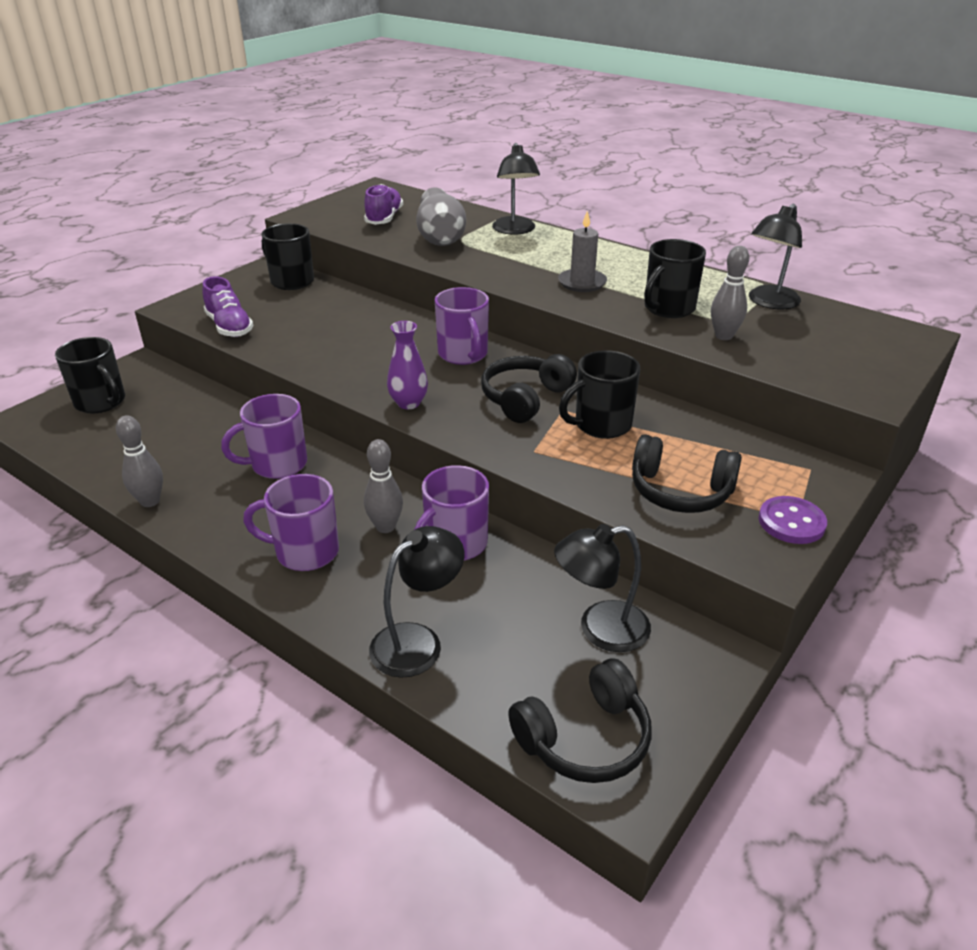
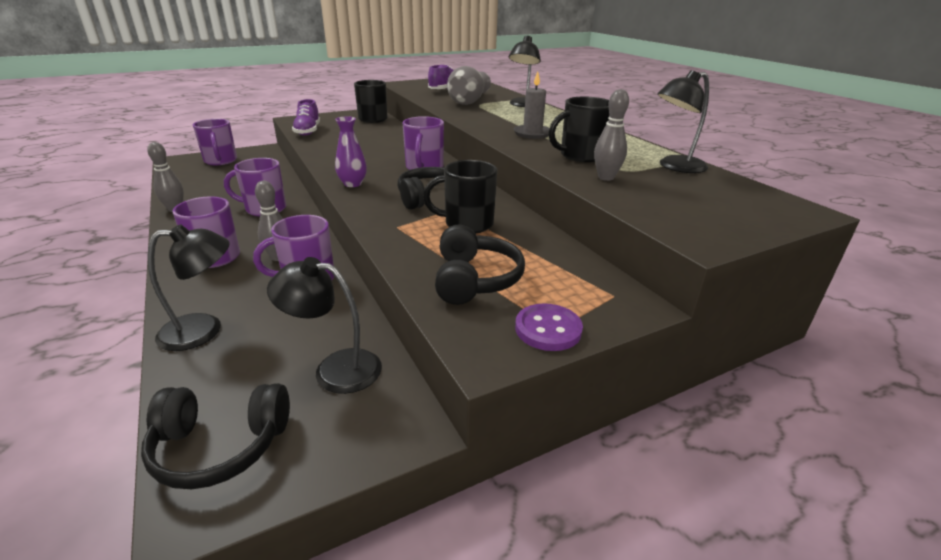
camera: 25 degrees right, 5 degrees down
(101, 402) = (220, 161): black mug -> purple mug
(680, 491) = (474, 279): black headphones -> black headphones turned 135 degrees counterclockwise

